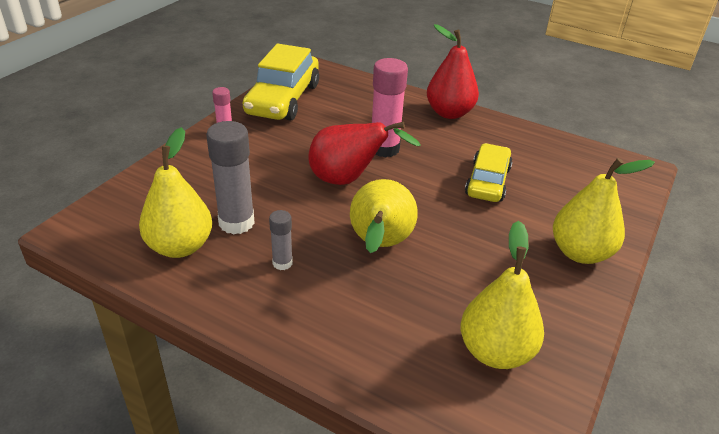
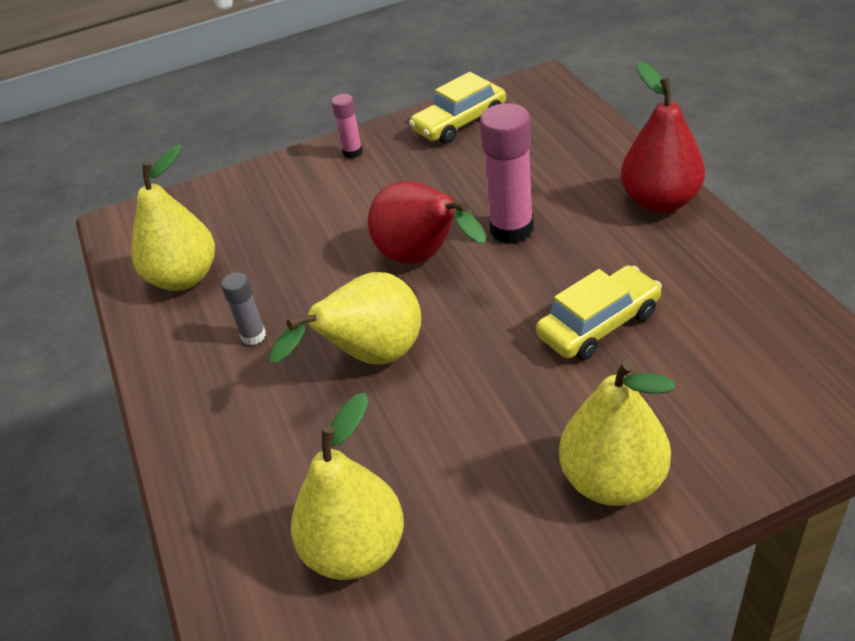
camera: 45 degrees right, 5 degrees up
(236, 222) = (258, 270): grey glue stick -> none
(283, 99) = (459, 122): yellow car -> yellow car, size x0.65

